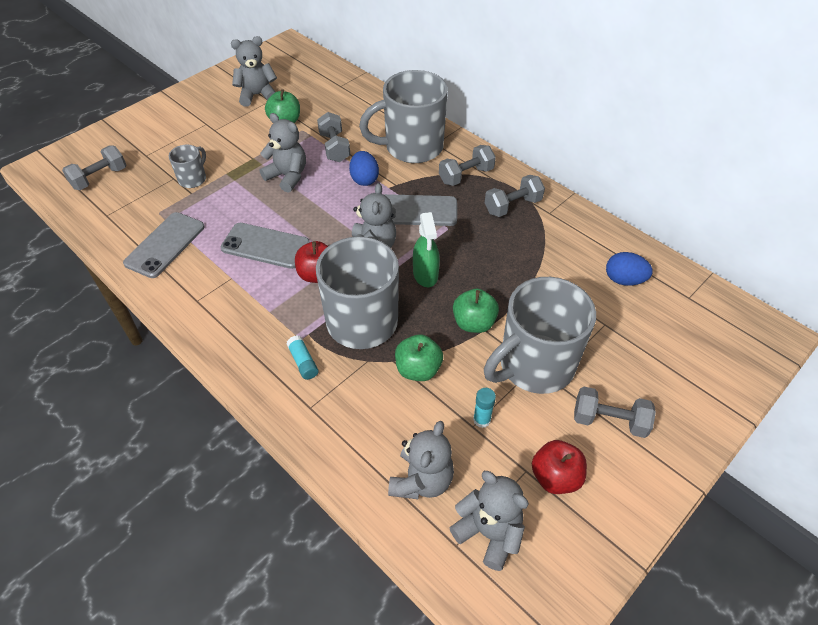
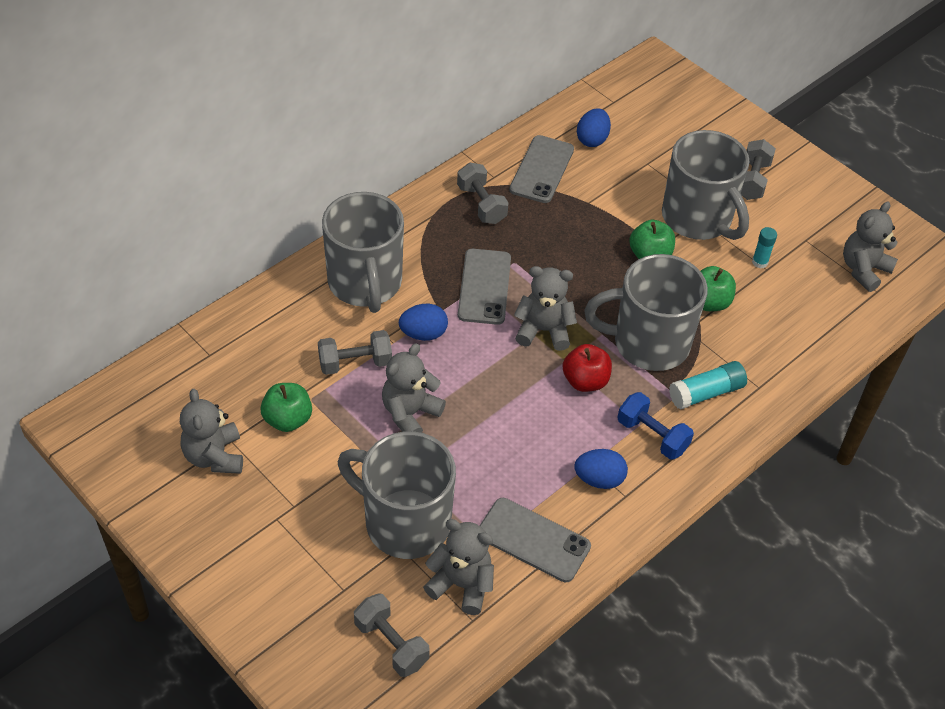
camera: 90 degrees left, 0 degrees up
(193, 179) = (404, 522): grey mug -> grey mug, size x2.16
(215, 283) = (599, 479): none -> blue egg
(256, 320) = (652, 436): none -> blue dumbbell
(265, 246) = (538, 432): grey phone -> grey phone (542, 169)
(303, 362) = (706, 393): turquoise glue stick -> turquoise glue stick, size x1.57
(421, 480) = (824, 308): grey teddy bear -> grey teddy bear (461, 584)
(425, 274) = (585, 287): green spray bottle -> none
(466, 175) = (425, 238): grey dumbbell -> none
(555, 477) = (809, 222): red apple -> none

